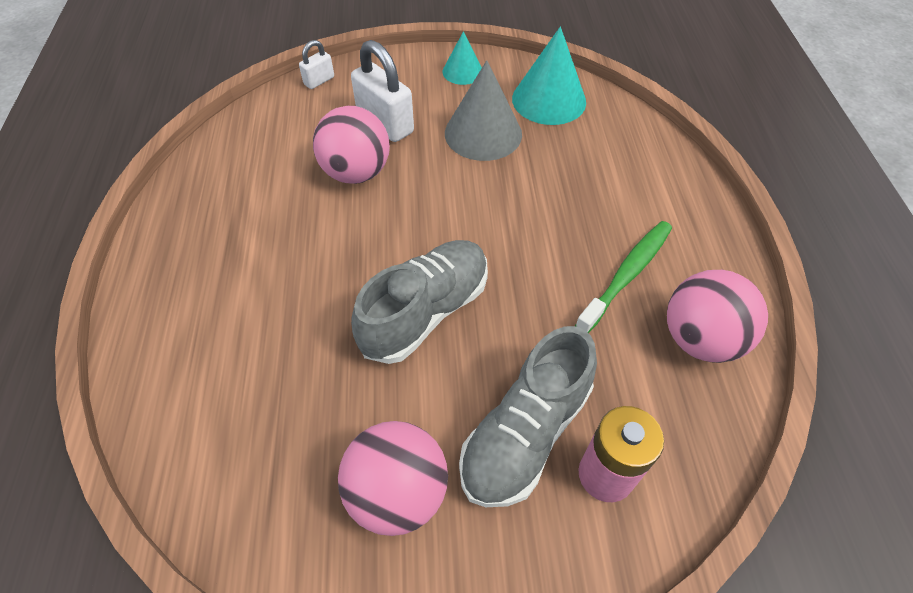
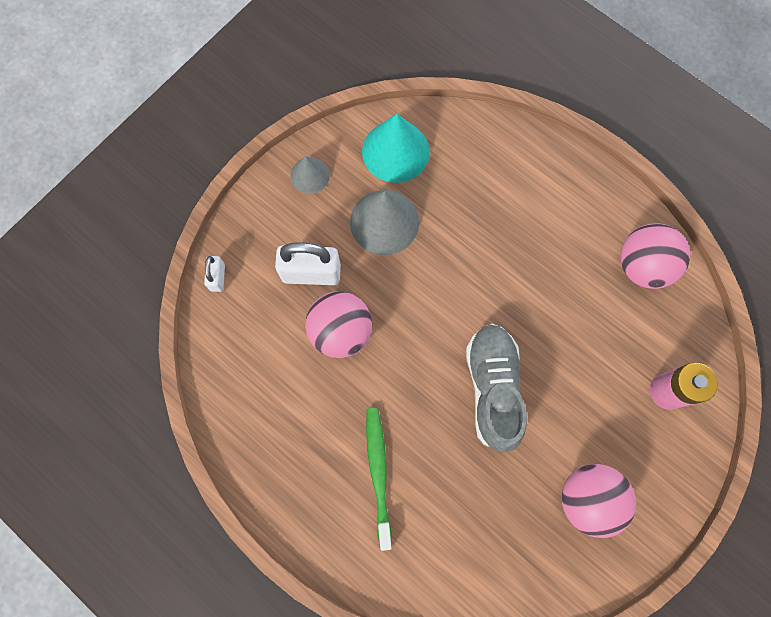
camera: 45 degrees left, 20 degrees up
(462, 71) = (310, 175): turquoise cone -> grey cone
(525, 433) = (613, 407): grey shoe -> none
(627, 274) = (571, 256): green toothbrush -> green toothbrush (378, 472)

